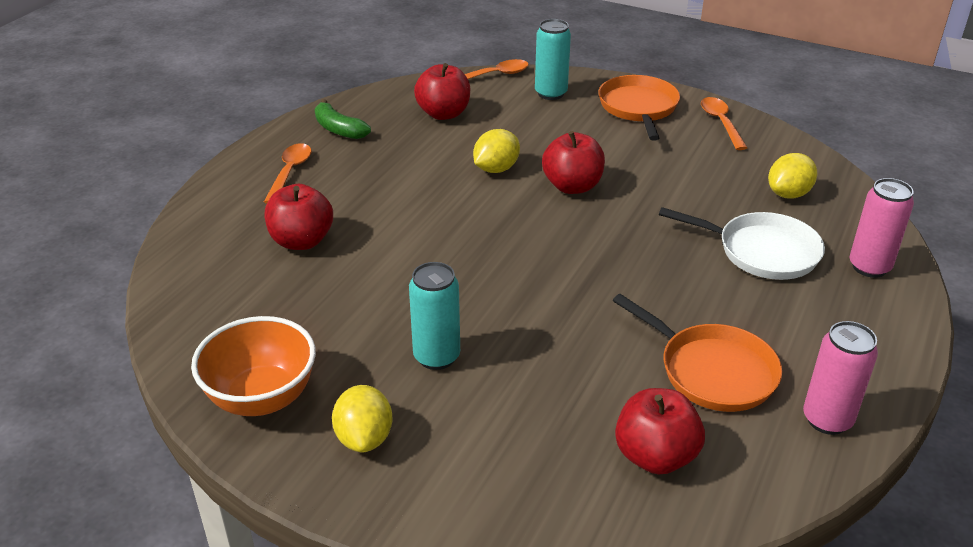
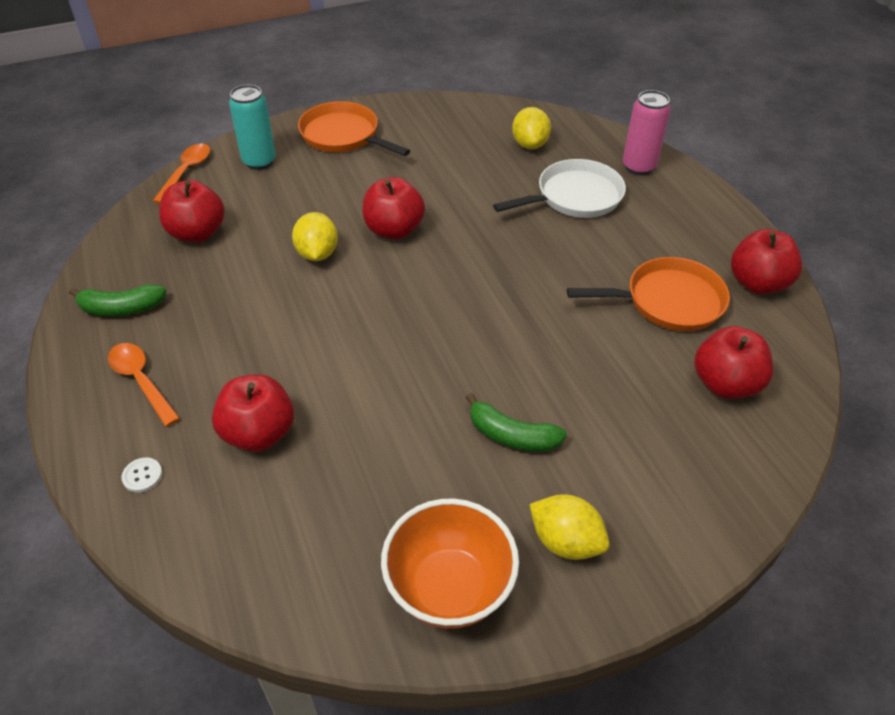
camera: 50 degrees left, 10 degrees up
(218, 218) = (142, 476): none -> white button
(436, 357) = (512, 436): turquoise can -> green banana
(721, 123) = (415, 115): orange spoon -> none
(827, 419) = (757, 283): pink can -> red apple

